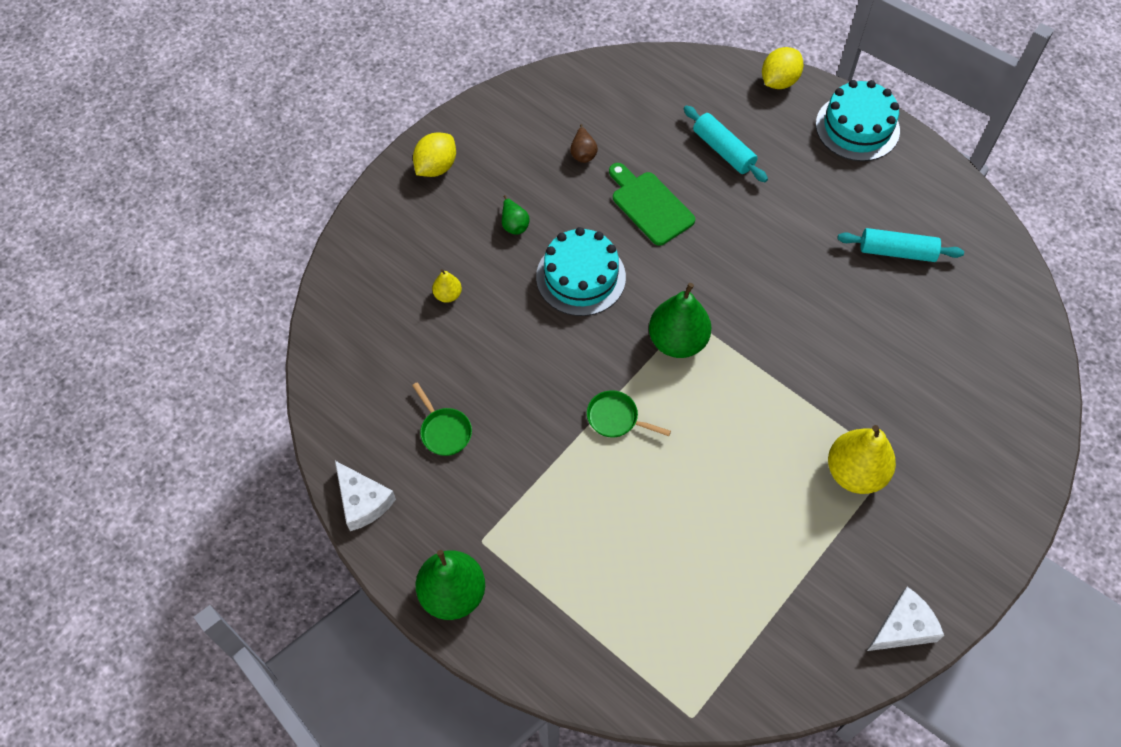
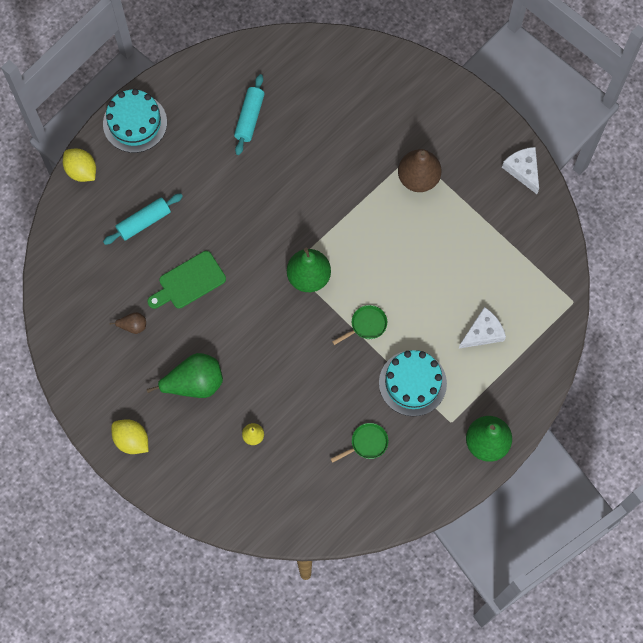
camera: 85 degrees left, 10 degrees up
(362, 501) = (416, 502): white cheese -> white cheese (483, 333)
(514, 224) = (194, 383): green pear -> green pear, size x2.06
(580, 277) = (247, 338): turquoise cake -> turquoise cake (412, 383)
(616, 418) = (366, 325): green pan -> green pan turned 150 degrees counterclockwise
(855, 472) = (418, 178): yellow pear -> brown pear

